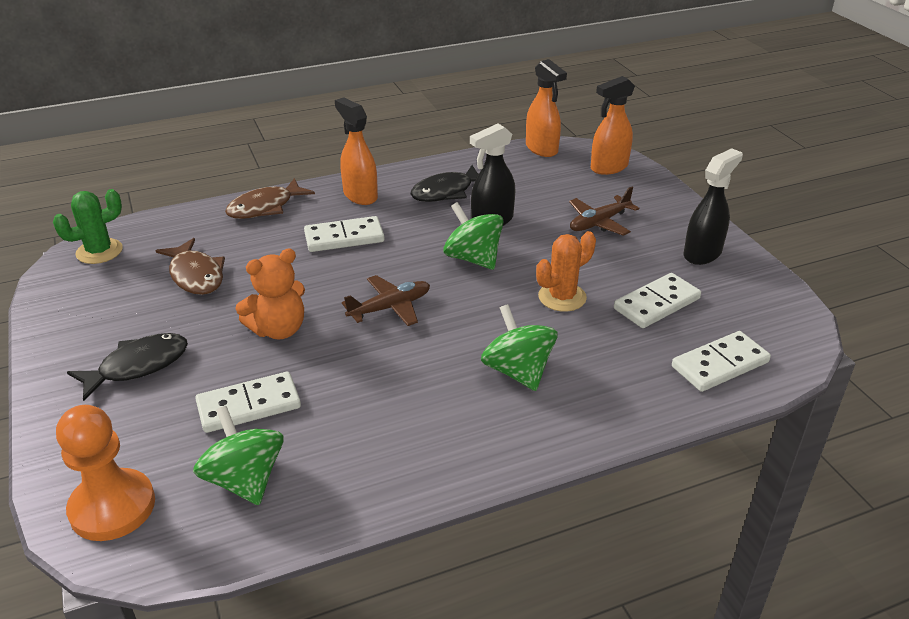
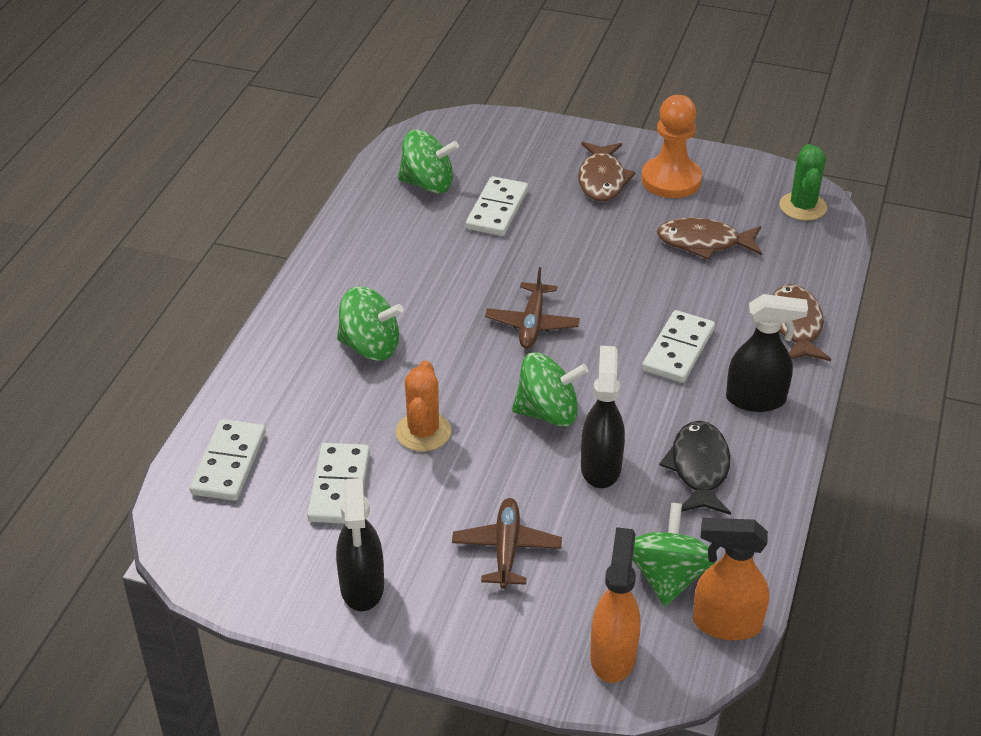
camera: 130 degrees right, 5 degrees up
(112, 507) = (468, 134): orange pawn -> orange pawn (671, 180)
(138, 366) = (602, 180): black fish -> brown fish
(278, 329) = (572, 255): orange teddy bear -> none
(360, 195) = (756, 400): orange spray bottle -> black spray bottle
(538, 172) = (668, 577): none -> green spinning top

